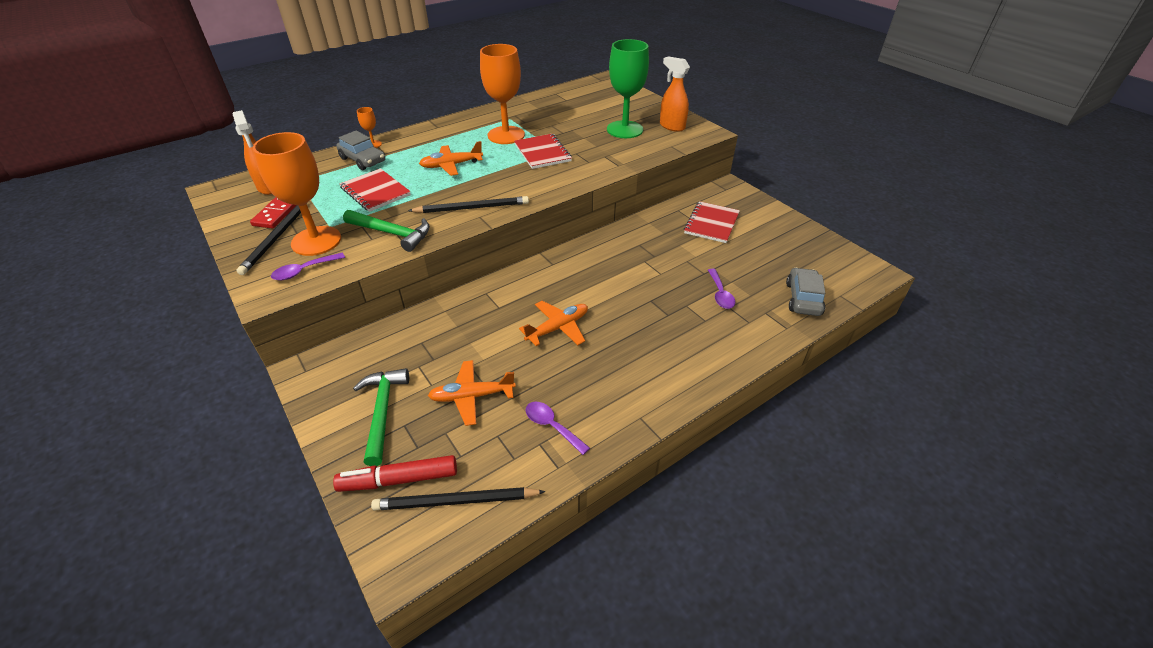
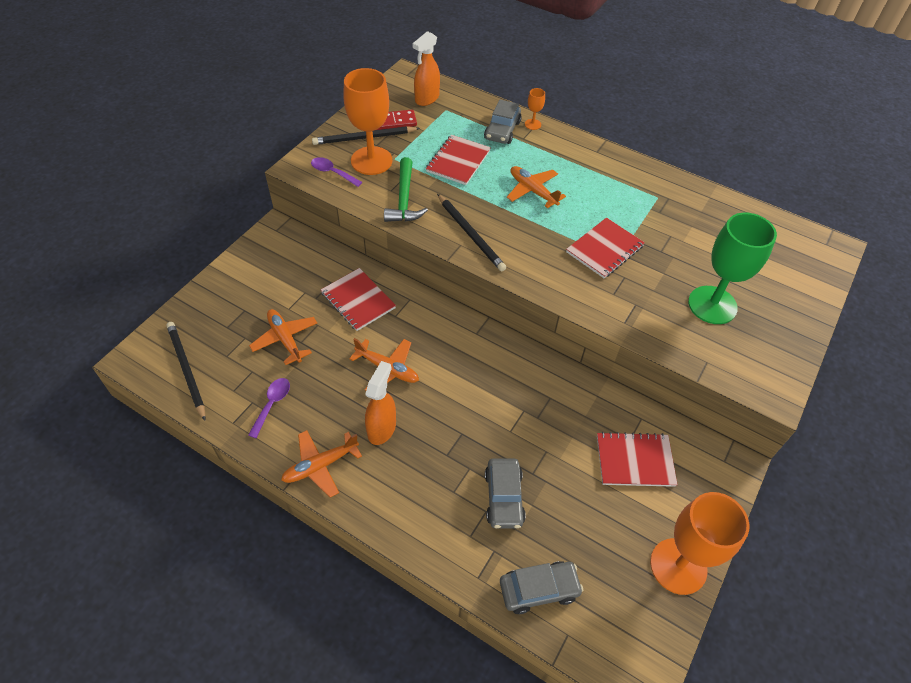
camera: 65 degrees right, 10 degrees up
(382, 412) = (252, 292): green hammer -> none
(399, 480) = (196, 329): red marker -> none
(461, 328) = (358, 300): none -> red notebook
(506, 135) = (619, 207): orange goblet -> orange goblet (678, 566)
(645, 402) = (320, 466): none -> orange plane
(671, 126) = (758, 350): orange spray bottle -> orange spray bottle (382, 428)
(720, 294) = (504, 497): purple spoon -> grey car

